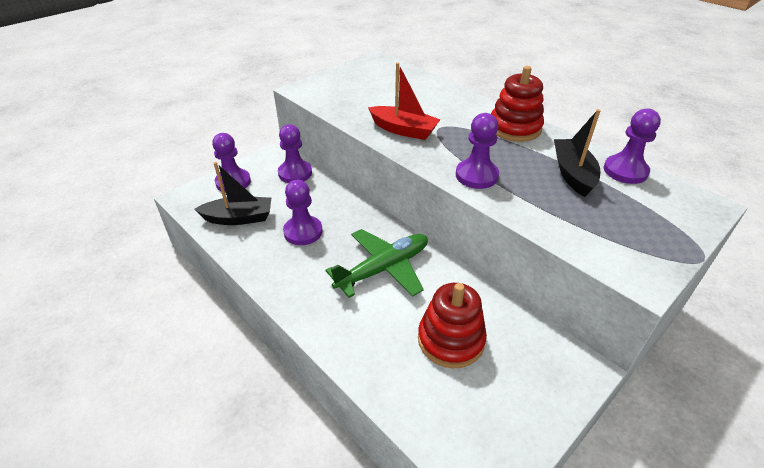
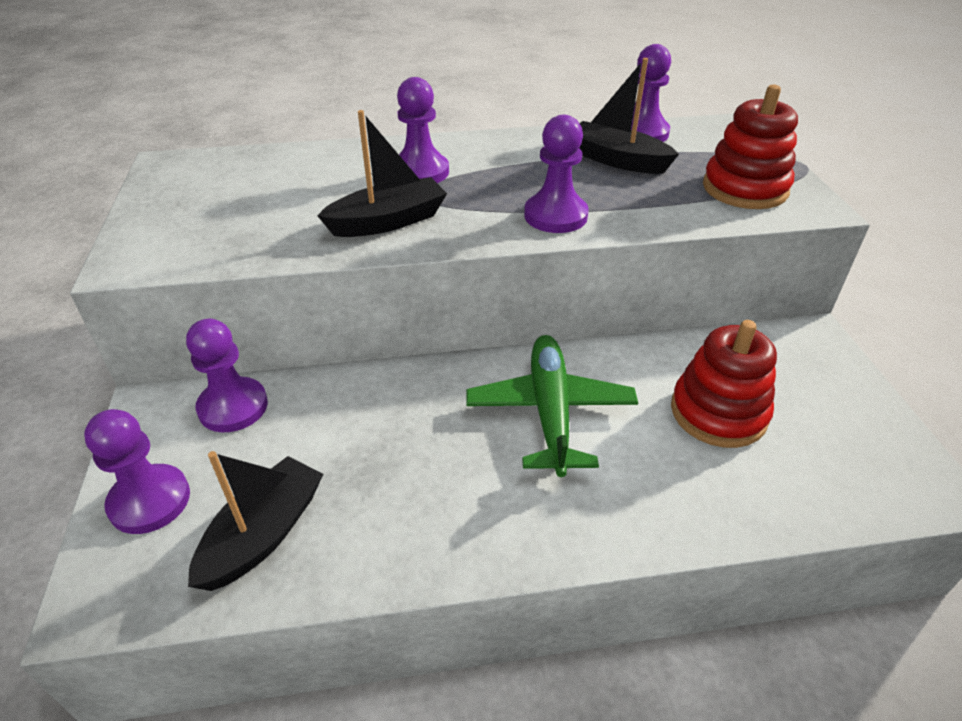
camera: 55 degrees left, 0 degrees up
(303, 232) = (390, 462): purple pawn -> purple pawn (420, 172)
(403, 130) = (388, 221): red boat -> black boat
(514, 128) = (490, 150): red stacking toy -> red stacking toy (745, 189)

